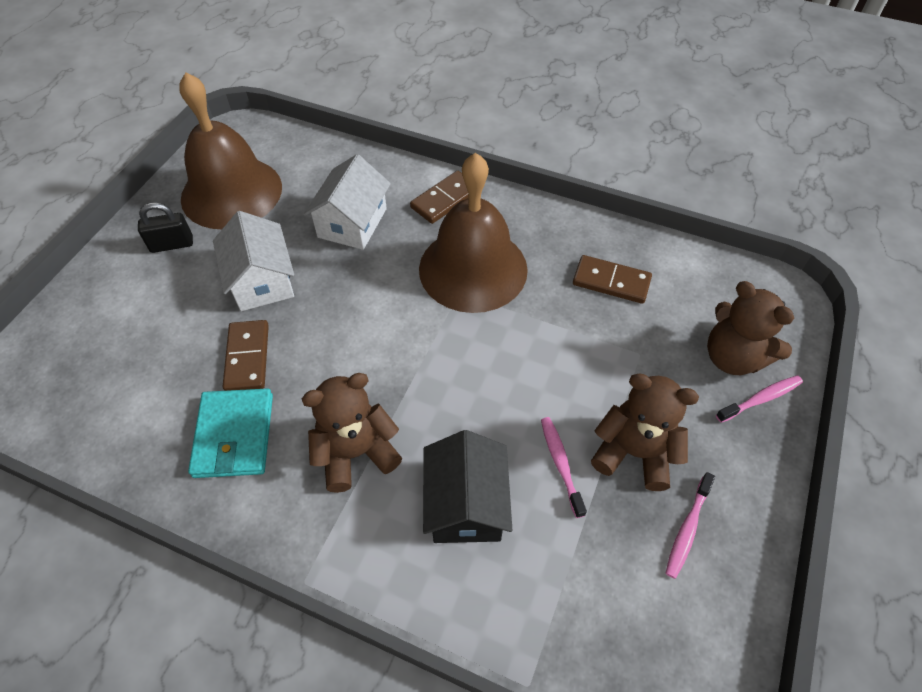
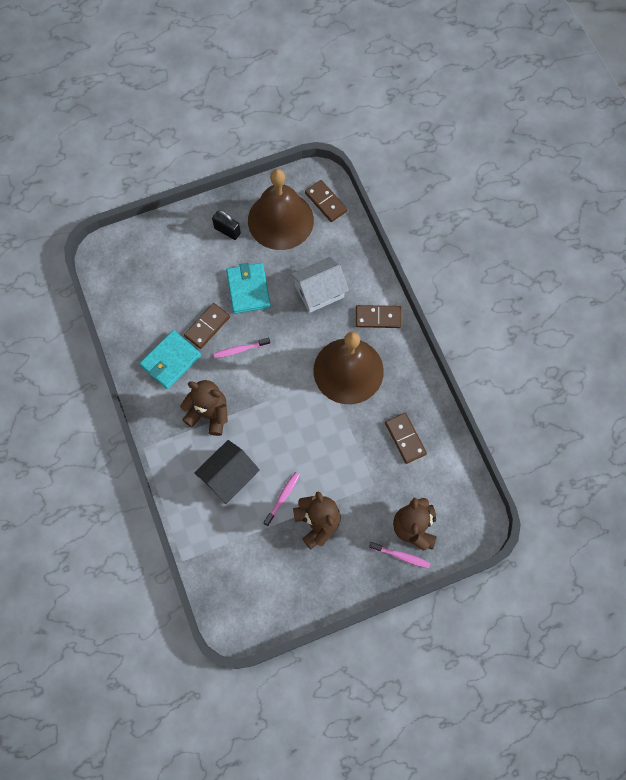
camera: 45 degrees right, 15 degrees up
(262, 281) = (248, 289): white house -> turquoise wallet
(268, 145) = (325, 202): none -> brown domino
(687, 529) = (301, 571): pink toothbrush -> pink toothbrush (240, 349)

